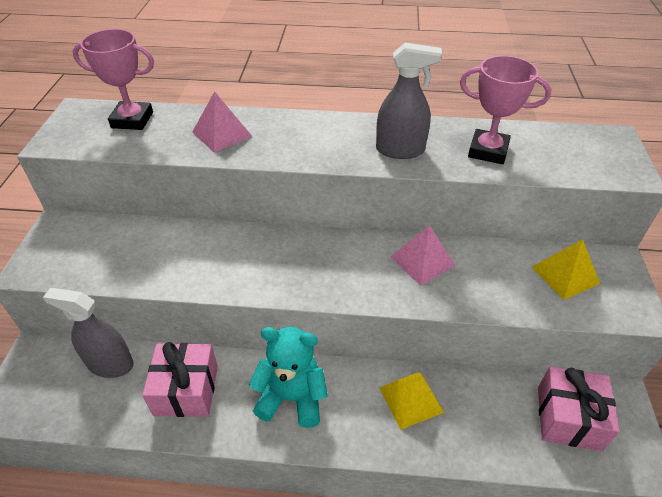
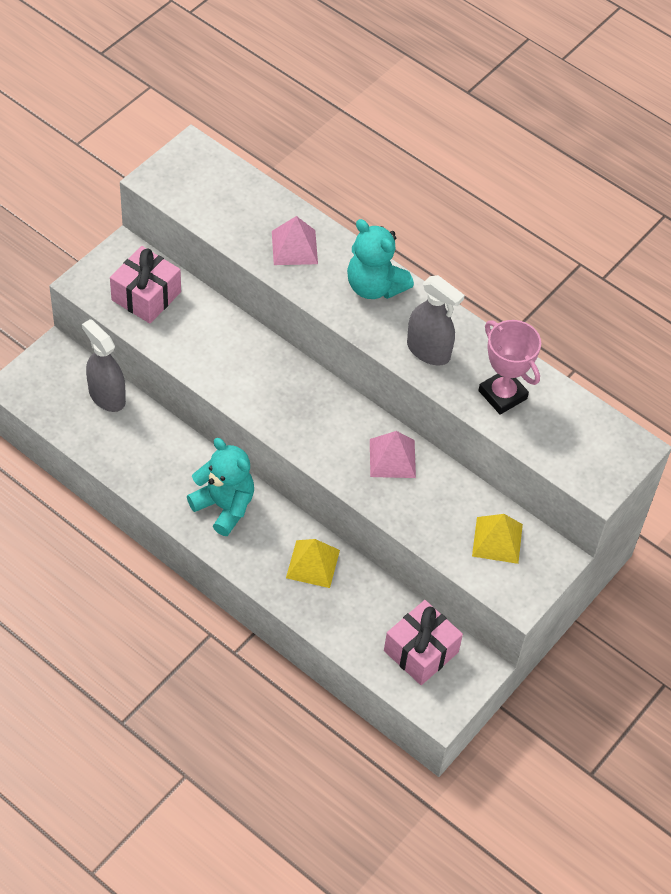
camera: 30 degrees right, 10 degrees up
(132, 120) = (231, 188): pink trophy -> none
(186, 390) = (150, 452): pink gift -> pink gift (146, 296)
(313, 130) = (374, 286): none -> turquoise teddy bear

